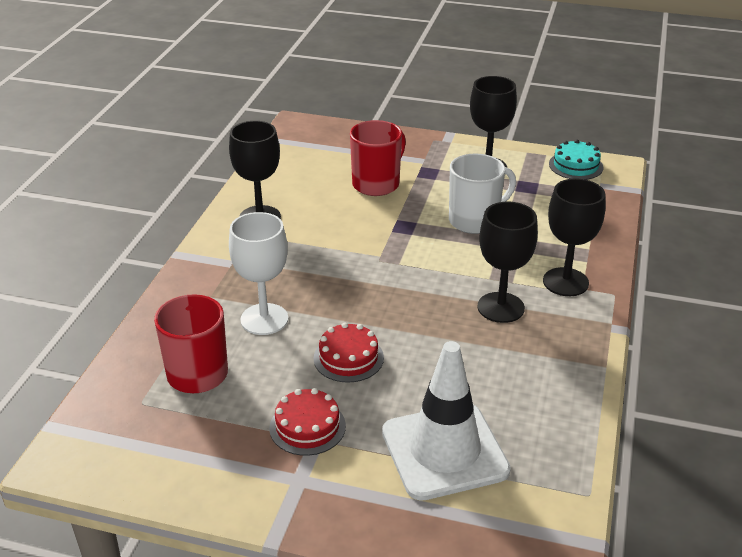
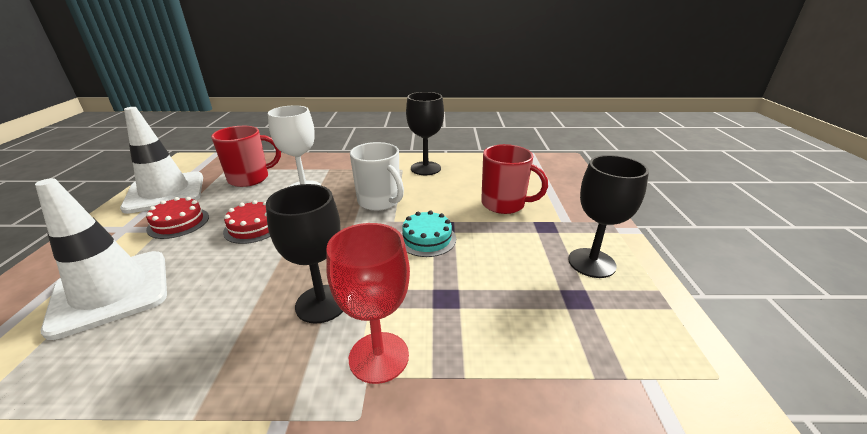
camera: 75 degrees right, 5 degrees down
(197, 460) = (165, 192): none -> white traffic cone
(475, 220) = (477, 266): white mug -> white mug (379, 201)
(565, 282) = (379, 357): black goblet -> red goblet
(576, 166) = (675, 343): turquoise cake -> turquoise cake (427, 239)

